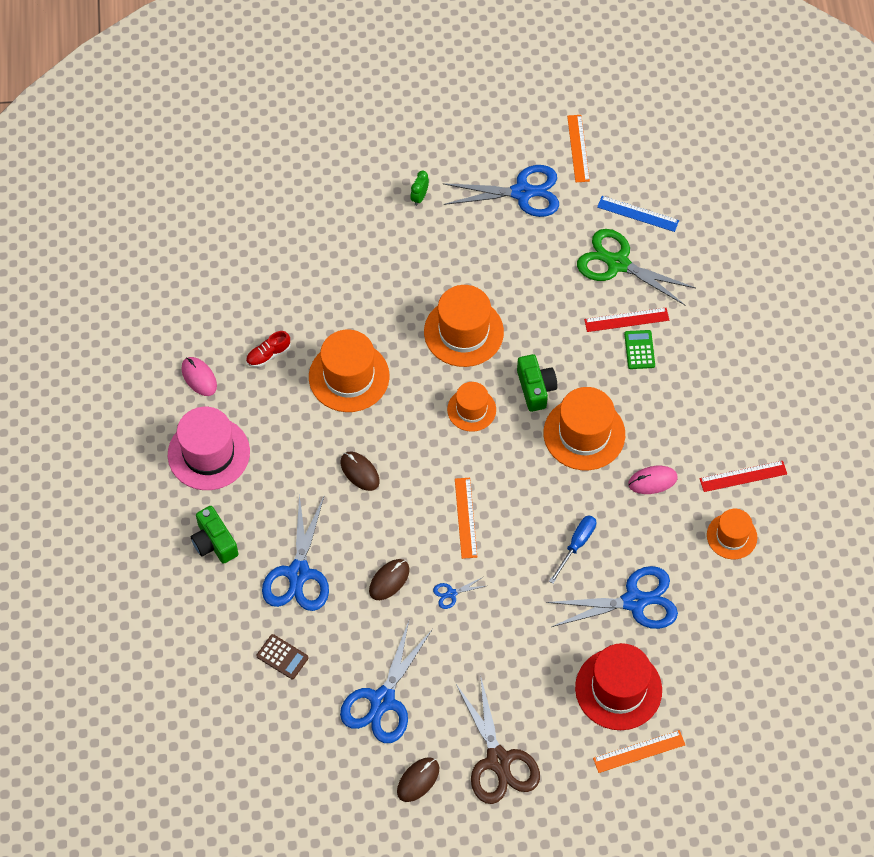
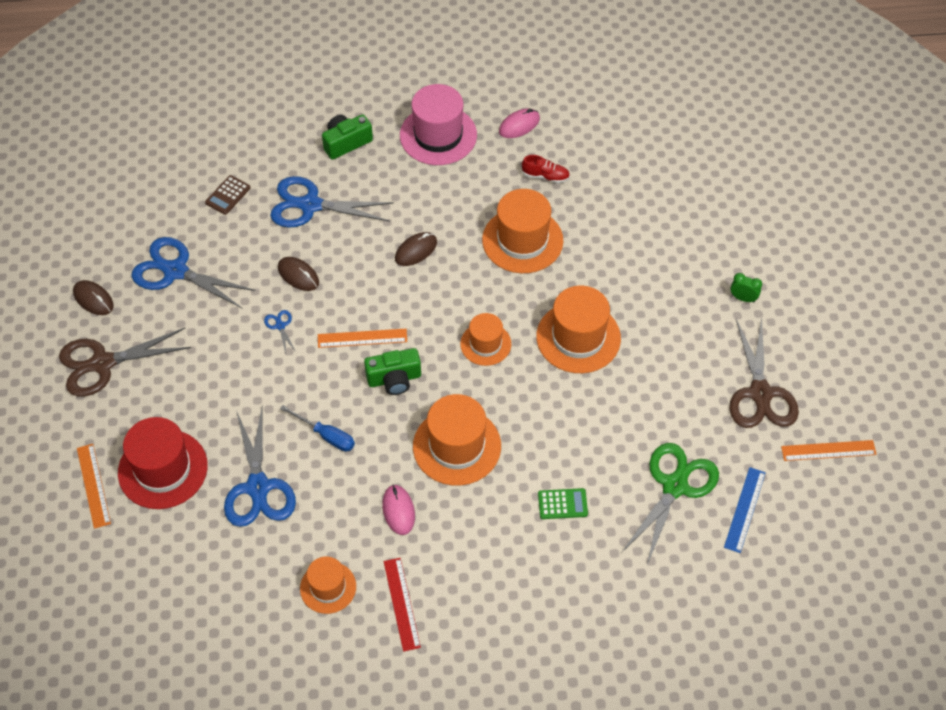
camera: 90 degrees right, 5 degrees down
(268, 355) = (545, 176): red shoe -> red shoe turned 135 degrees clockwise
(522, 192) = (760, 394): blue scissors -> brown scissors
(535, 388) = (511, 402): green camera -> green camera (394, 379)
(626, 320) = (601, 492): red ruler -> none

